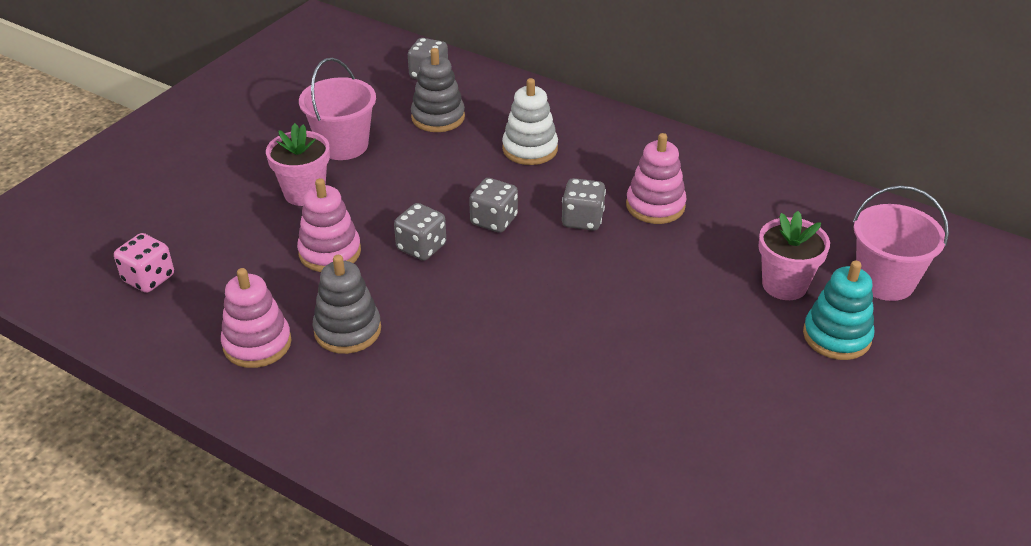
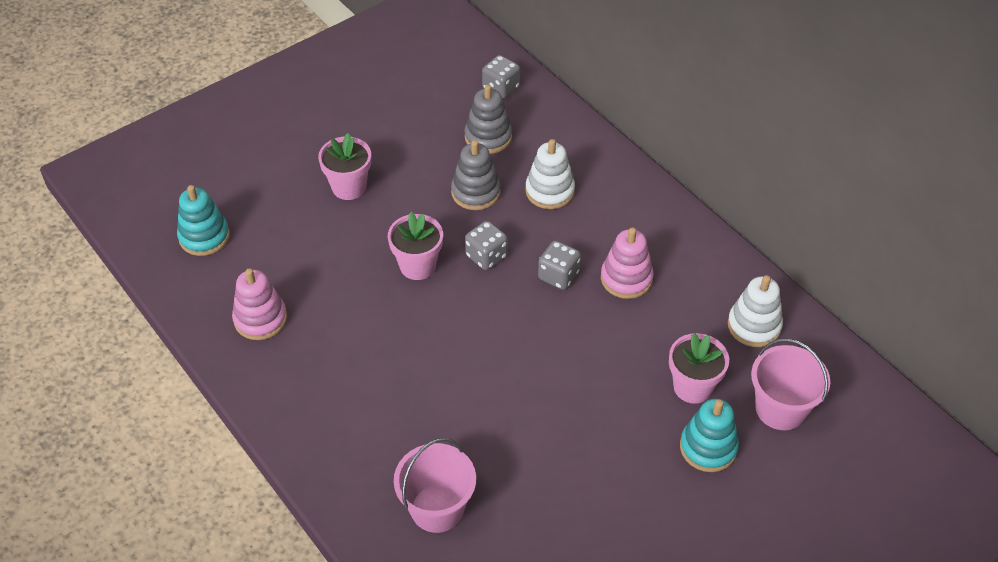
camera: 20 degrees right, 10 degrees up
(149, 278) = (204, 237): pink dice -> turquoise stacking toy
(330, 252) = (345, 250): pink stacking toy -> none
(343, 145) = (398, 146): pink bucket -> pink bucket (437, 508)
(347, 330) = (330, 326): grey stacking toy -> grey stacking toy (475, 192)
(421, 247) = (417, 266): grey dice -> pink flower pot
(809, 215) = (754, 326): none -> white stacking toy

